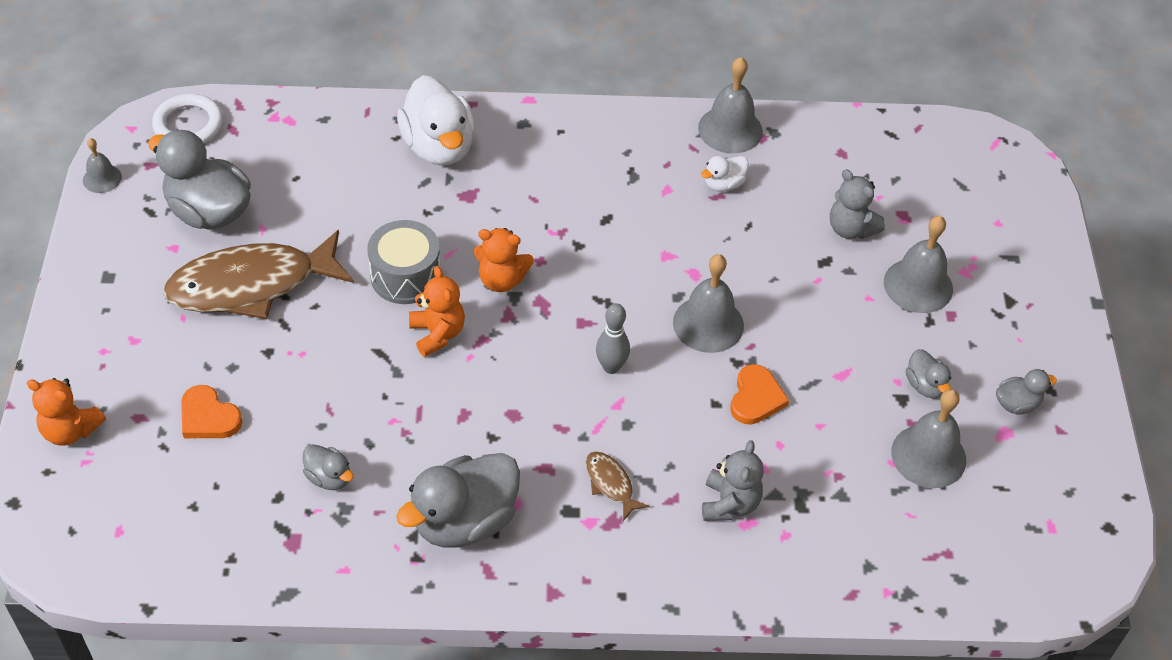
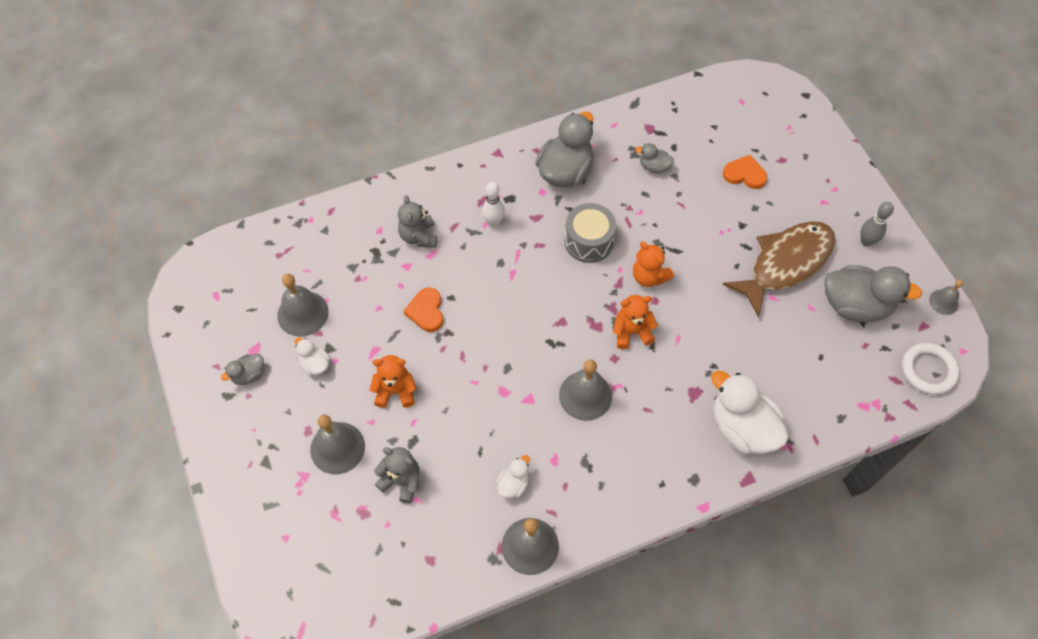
camera: 160 degrees right, 10 degrees up
(71, 430) = (811, 139): orange teddy bear -> orange teddy bear (395, 391)
(405, 276) = (695, 309): grey drum -> grey drum (588, 241)
(611, 367) = (528, 296): grey bowling pin -> grey bowling pin (866, 241)
(611, 484) = (493, 222): brown fish -> white bowling pin
(708, 324) = (478, 354): grey bell -> grey bell (585, 395)
(925, 385) = (315, 364): grey duck -> white duck

